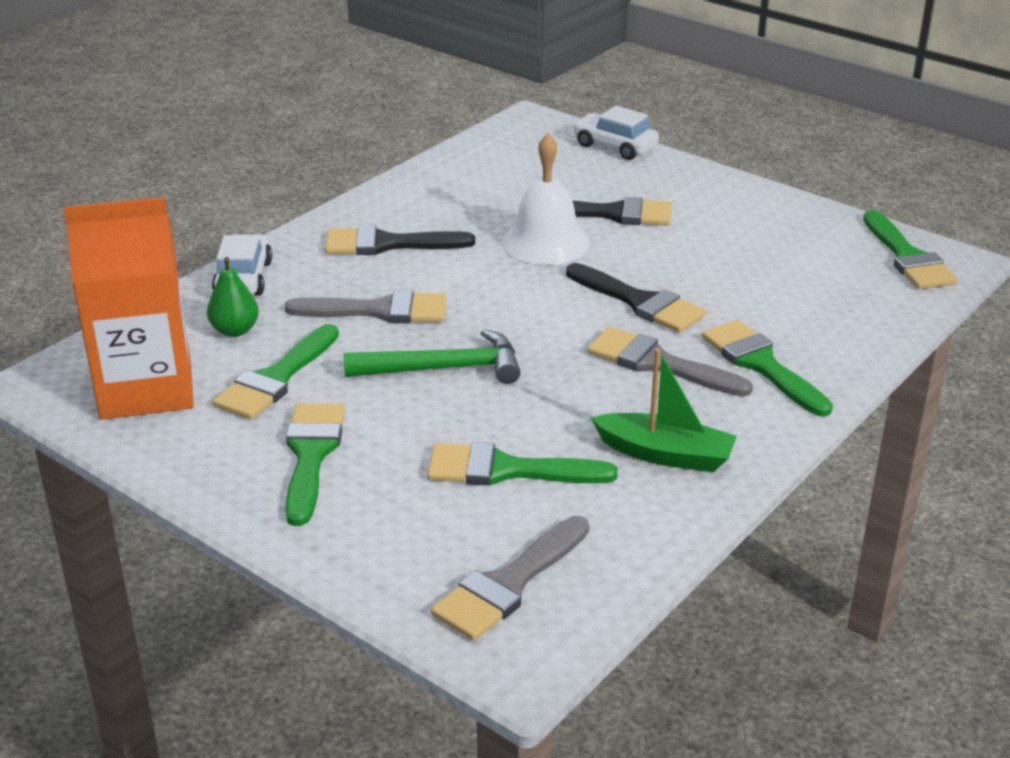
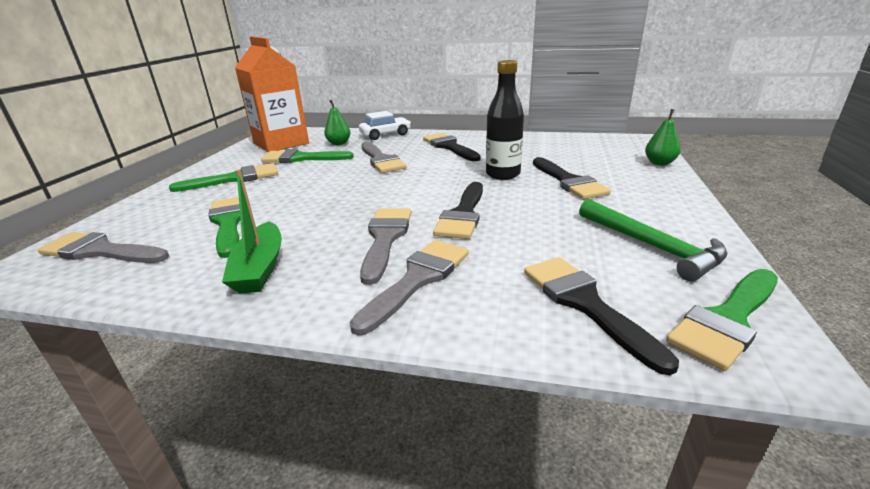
camera: 65 degrees right, 5 degrees down
(444, 369) = (333, 184): green hammer -> green hammer (652, 246)
(545, 242) = (503, 174): white bell -> black bottle
(615, 146) = (659, 163): white car -> green pear
(761, 364) = (418, 279): green brush -> grey brush
(853, 300) = (585, 304): none -> black brush

